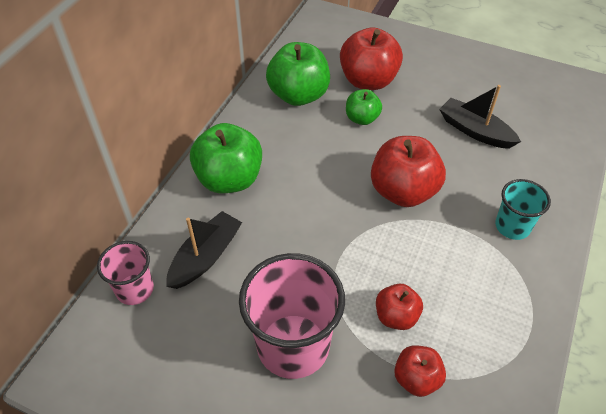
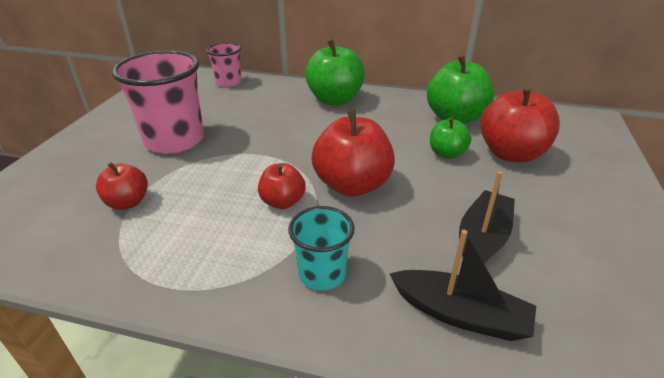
camera: 80 degrees right, 15 degrees down
(205, 257) = (257, 100): black boat -> black boat (460, 314)
(396, 316) = (195, 188): red apple -> red apple (282, 202)

